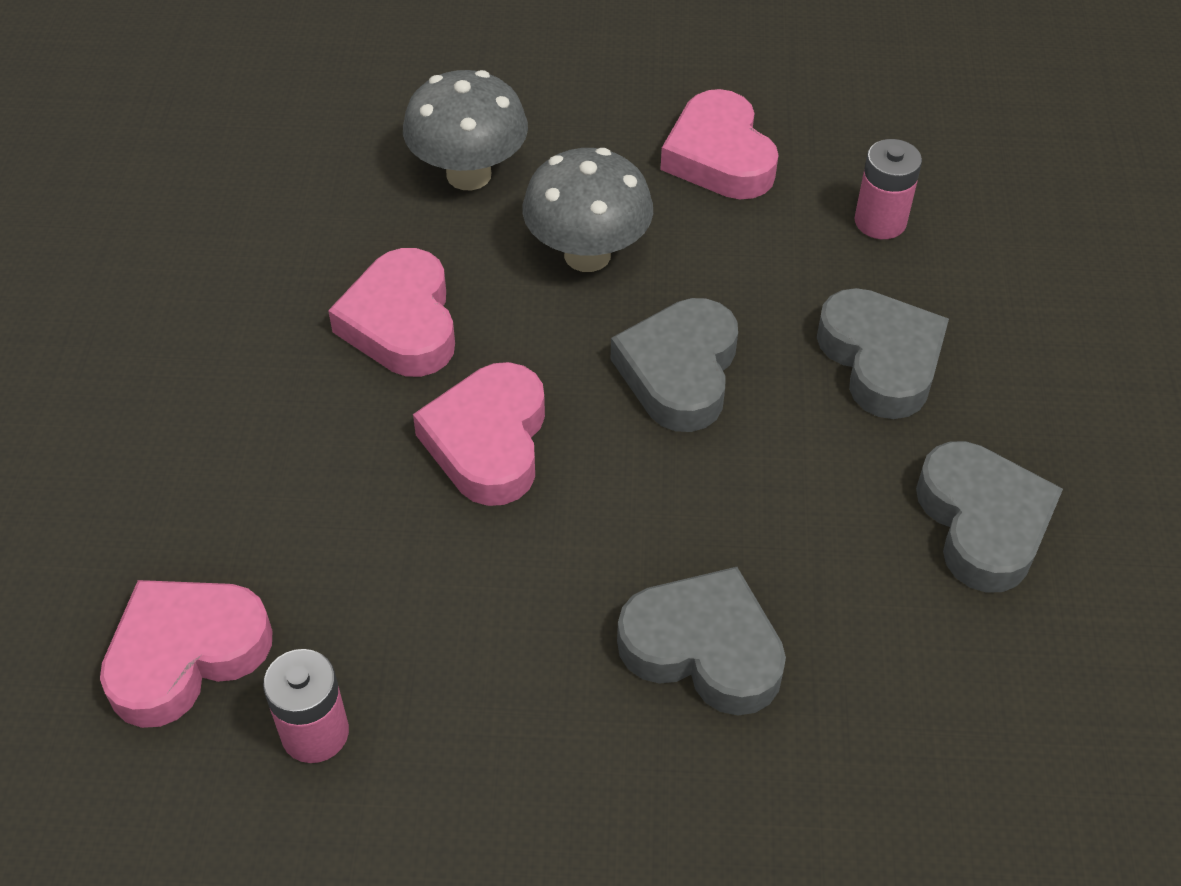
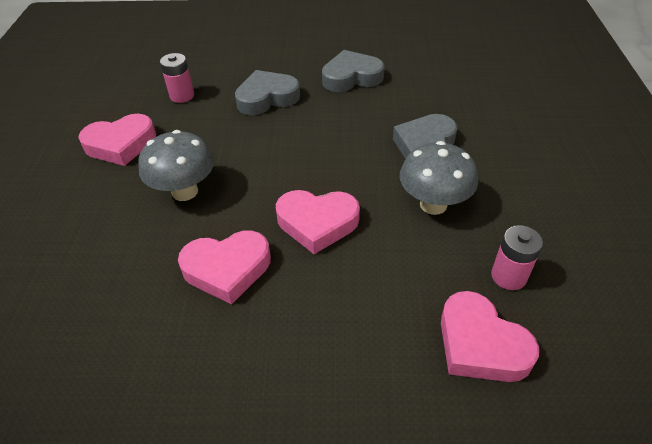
camera: 90 degrees left, 5 degrees down
(469, 174) = (103, 247): grey mushroom -> grey mushroom (433, 204)
(679, 372) = (271, 156): grey heart -> none

